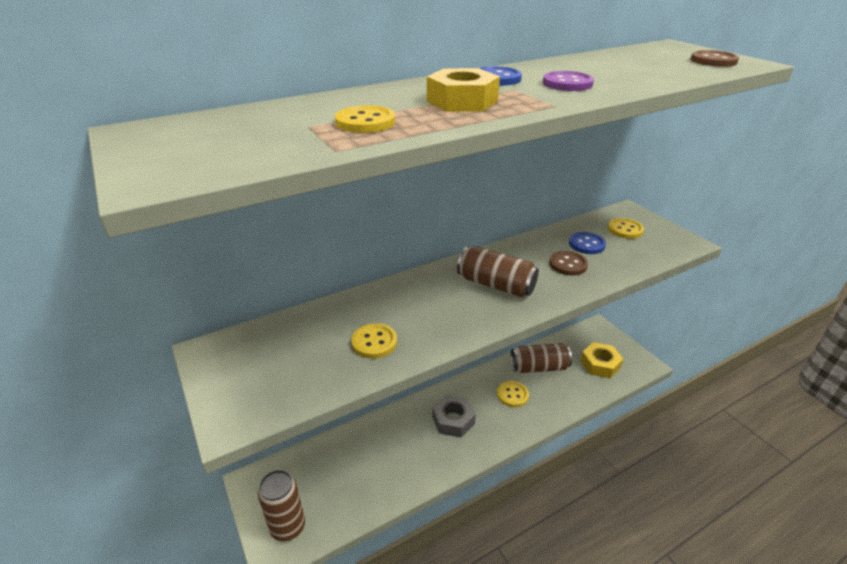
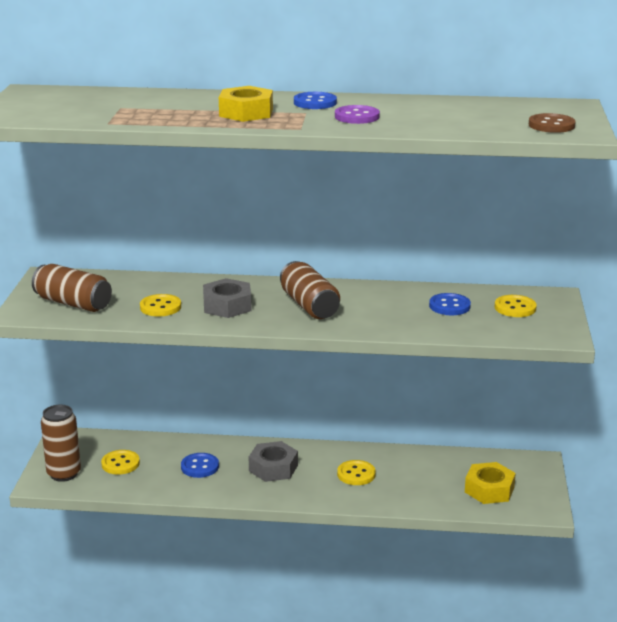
camera: 35 degrees right, 10 degrees down
(365, 122) = (156, 112): yellow button -> yellow button (120, 464)
(398, 450) = (200, 467): none -> blue button
(432, 314) = (227, 306): none -> grey nut
(539, 367) = (415, 466): brown can -> brown can (73, 303)
(568, 264) = (401, 313): brown button -> none

